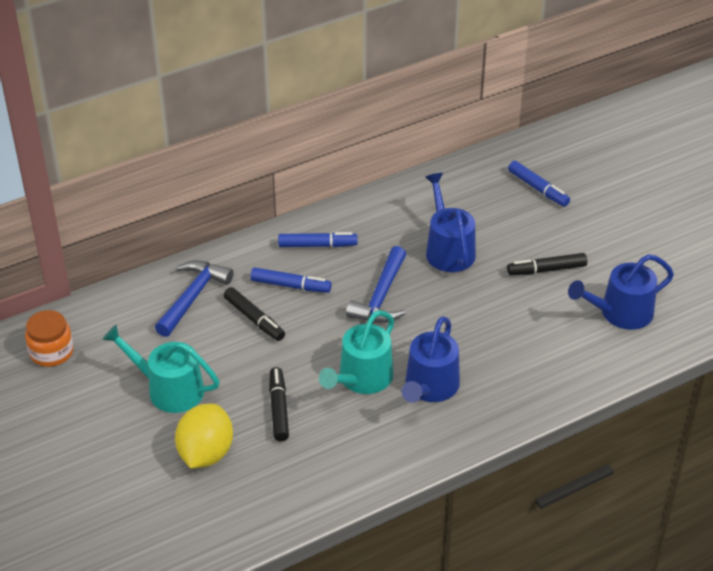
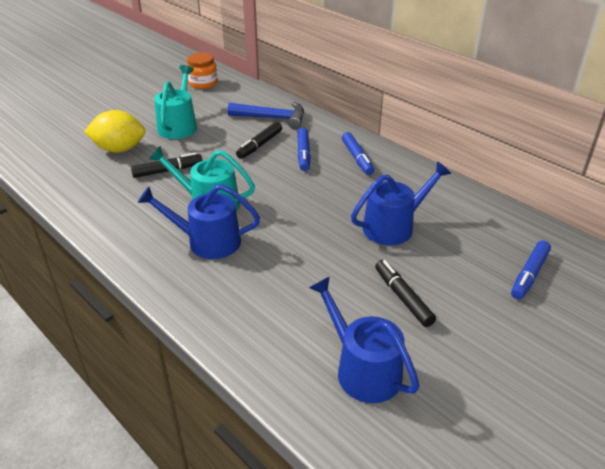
camera: 75 degrees right, 5 degrees down
(381, 297) = (310, 198): blue hammer -> none

